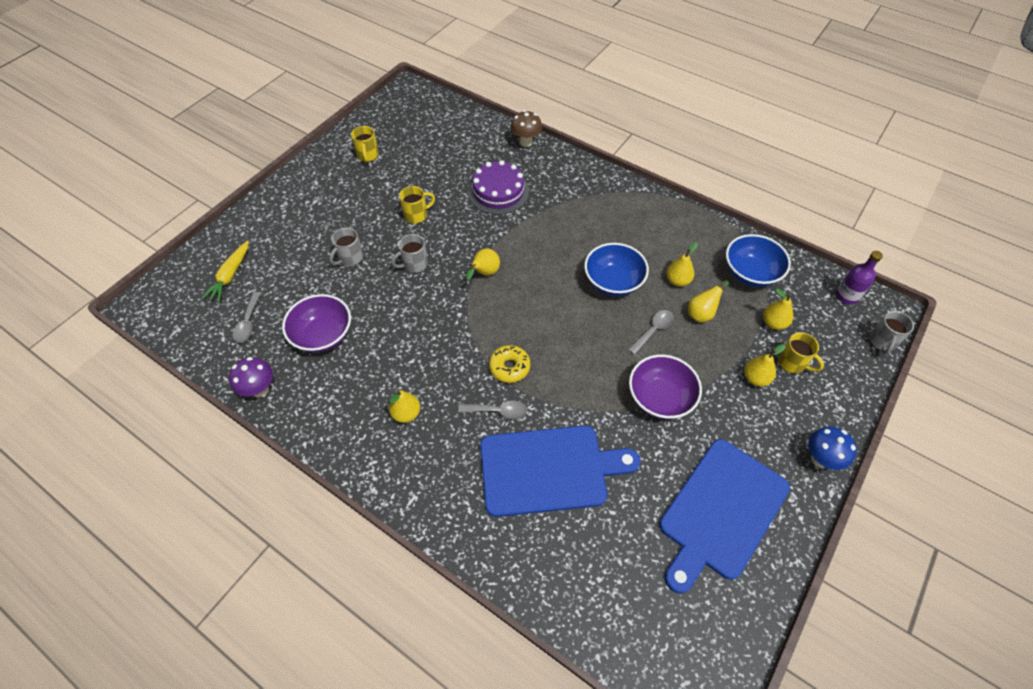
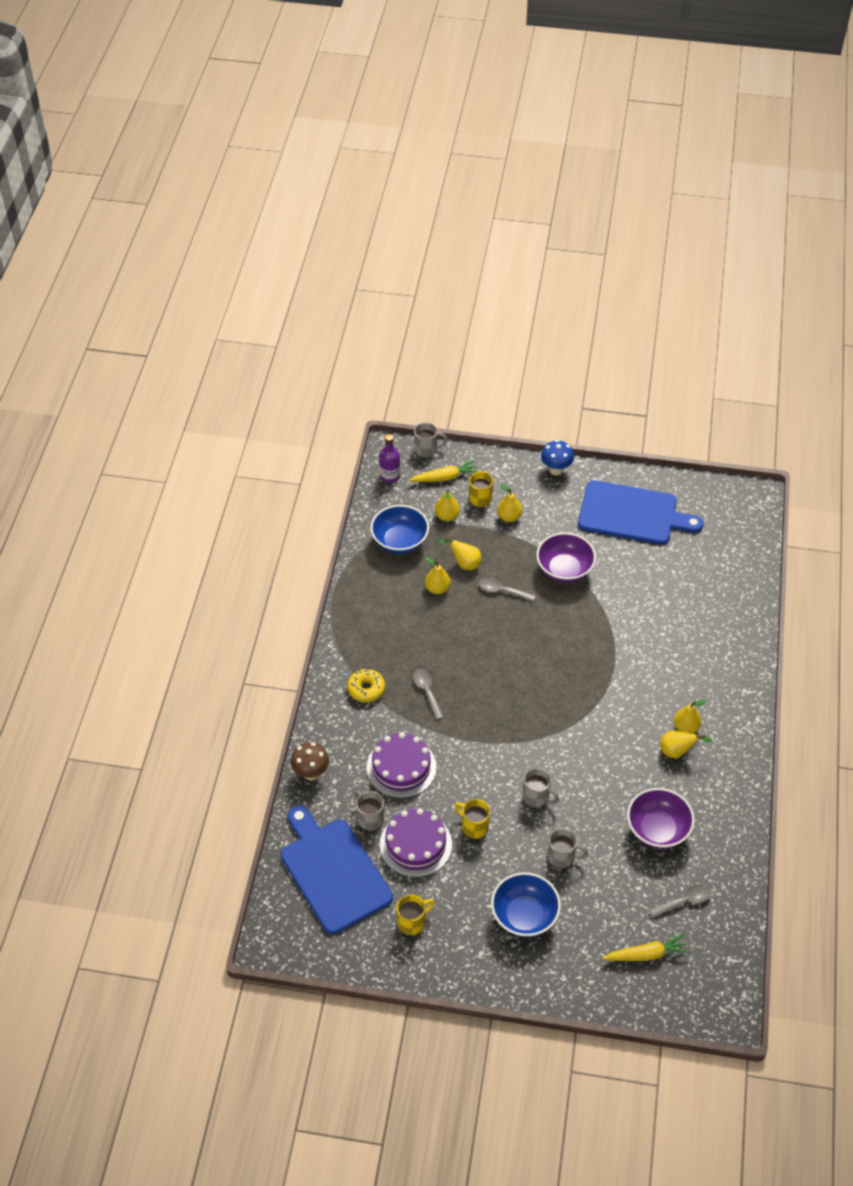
camera: 115 degrees left, 5 degrees down
(260, 389) = (737, 847): purple mushroom -> none
(426, 177) = (415, 844): none -> purple cake
(466, 160) = (369, 818): none -> grey mug
(484, 273) = (513, 734): yellow pear -> yellow pear (677, 751)
(498, 411) = (643, 667): grey spoon -> grey spoon (427, 691)
(509, 367) = (599, 675): yellow donut -> yellow donut (366, 689)
(548, 470) = (668, 617): blue cutting board -> blue cutting board (333, 872)
(613, 282) = (466, 633): blue bowl -> blue bowl (524, 915)
(833, 342) = (445, 477): none -> yellow carrot

